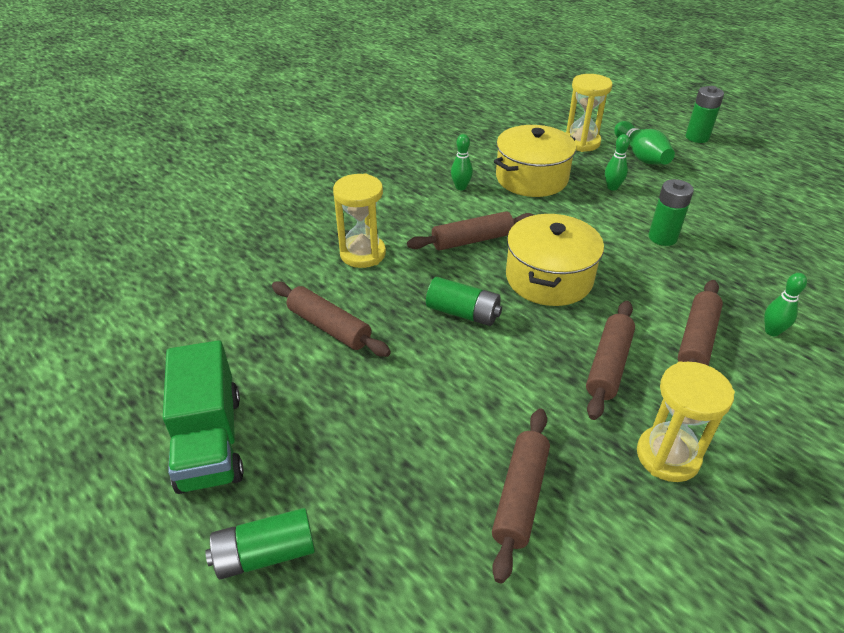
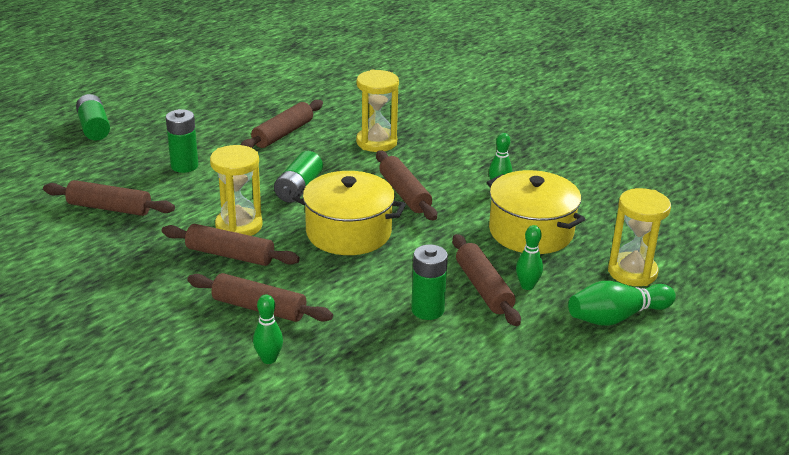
camera: 85 degrees right, 10 degrees down
(210, 441) = (179, 104): green truck -> none
(622, 207) = (484, 288): none -> brown rolling pin
(668, 456) = (128, 273): yellow hourglass -> yellow hourglass (239, 226)
(697, 137) = (694, 377): green battery -> green battery (184, 166)

